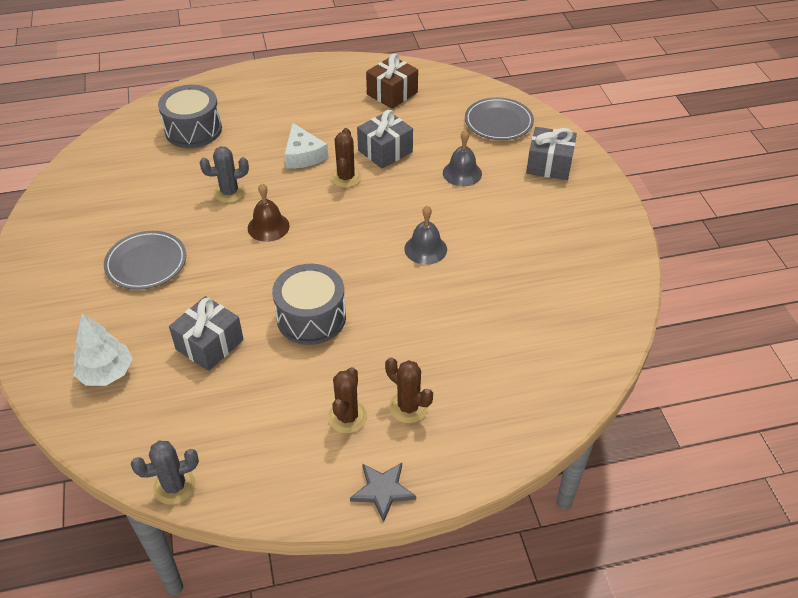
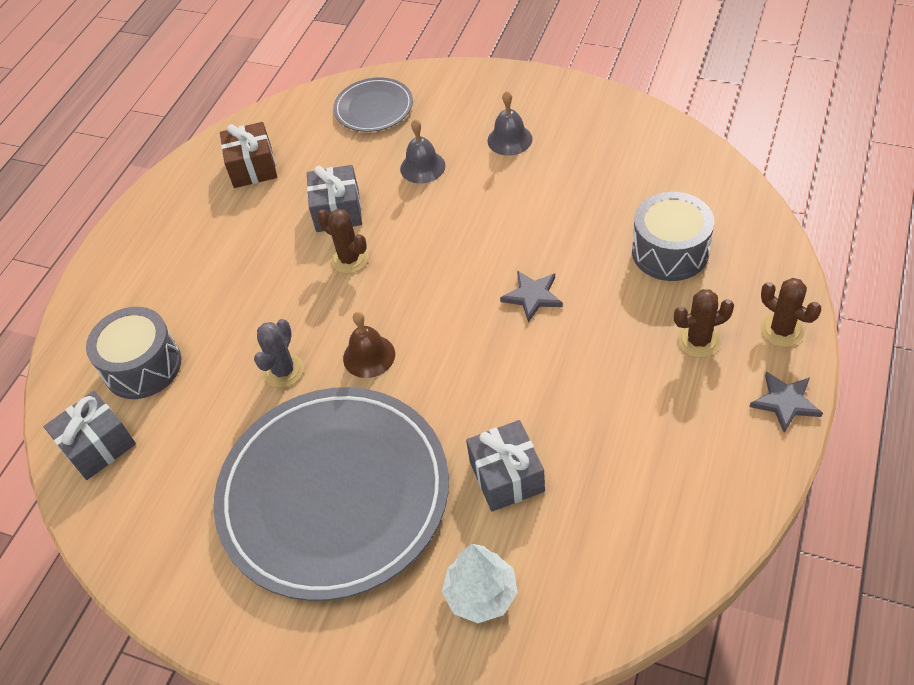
camera: 50 degrees left, 5 degrees up
(146, 263) = (334, 494): grey plate -> grey plate, size x2.18
(174, 486) = (683, 580): grey cactus -> none
(303, 155) = (282, 281): white cheese -> none
(311, 317) = (531, 371): grey drum -> grey drum (670, 251)
(347, 417) = (681, 394): brown cactus -> brown cactus (781, 330)
(382, 288) = (532, 296): none -> grey star
(425, 249) = (505, 240): grey bell -> grey bell (509, 139)
(549, 165) = (465, 101): grey gift -> grey gift (98, 446)

